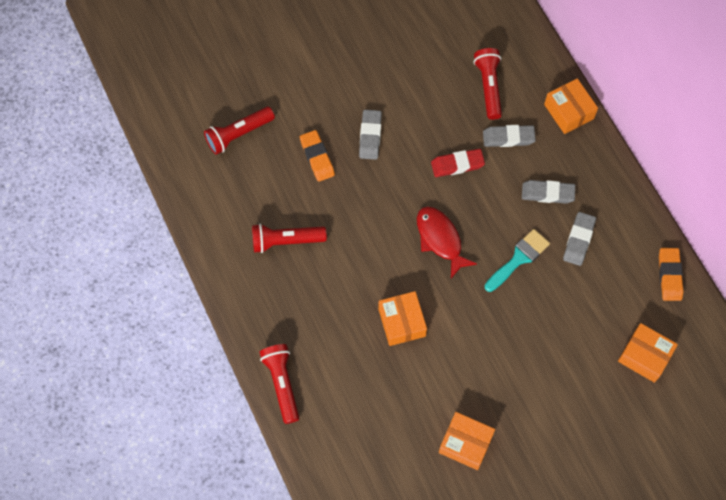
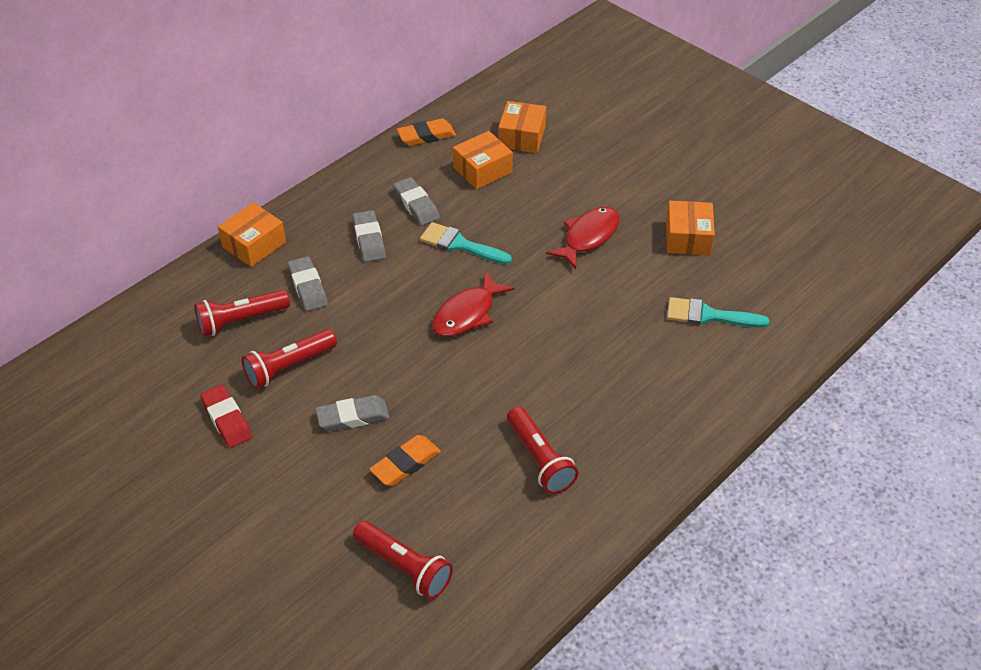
camera: 110 degrees left, 20 degrees down
(282, 384) = (721, 405): red flashlight -> red flashlight (289, 367)
(372, 418) = (708, 315): none -> turquoise brush
(402, 322) = (586, 320): orange box -> orange box (482, 170)
(457, 164) = (362, 323): red eraser -> red eraser (227, 419)
(494, 362) = (588, 237): none -> red fish
(578, 240) = (416, 205): grey eraser -> grey eraser turned 60 degrees clockwise

